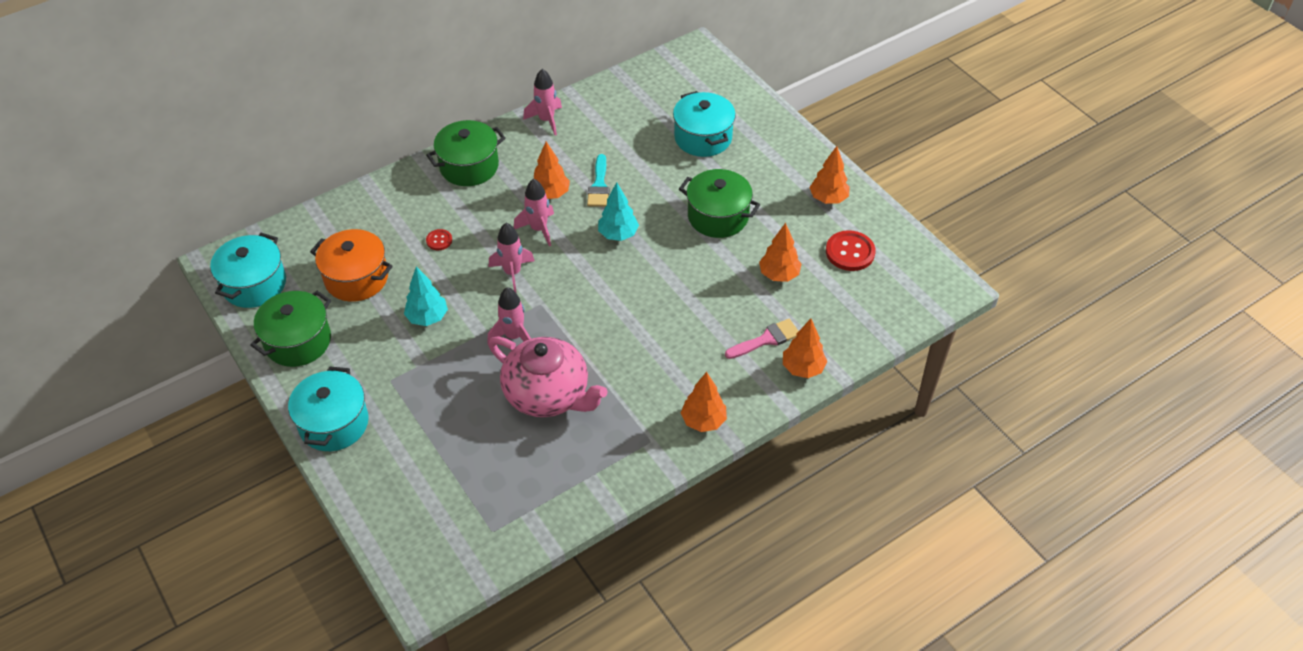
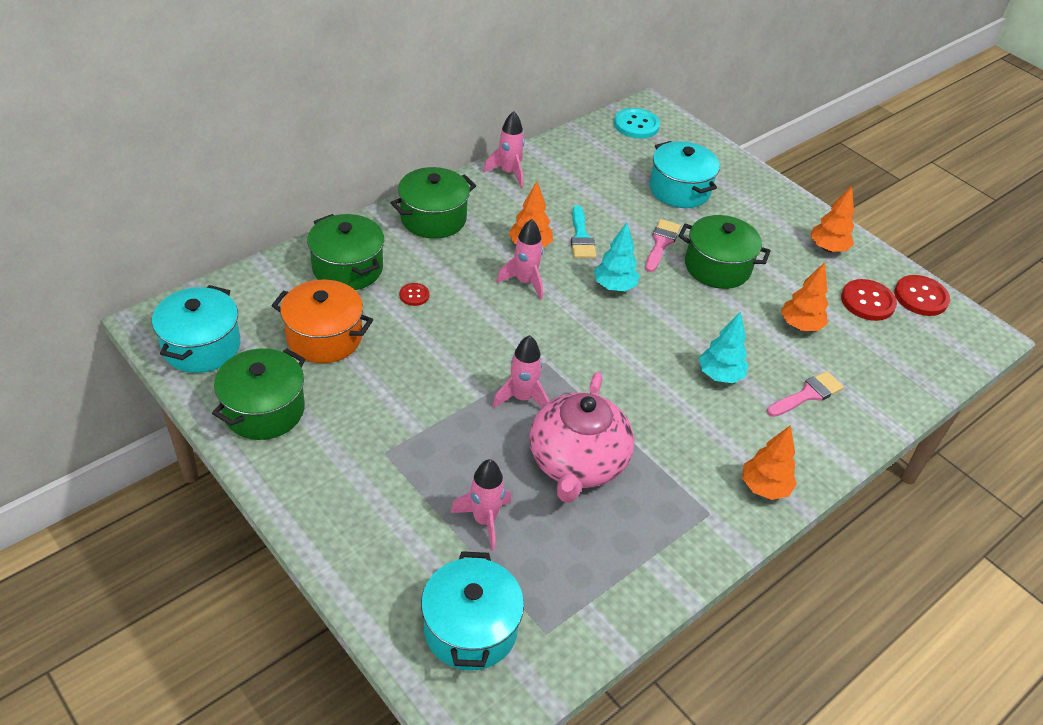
camera: 10 degrees left, 5 degrees down
(334, 423) = (323, 506): turquoise pot -> turquoise pot (470, 629)
(386, 214) = (347, 268): none -> green pot
(427, 317) = (416, 379): turquoise tree -> turquoise tree (720, 375)
(512, 273) = (505, 328): pink rocket -> pink rocket (484, 520)
(548, 394) = (577, 463): pink teapot -> pink teapot turned 75 degrees clockwise
(671, 192) = (661, 243): none -> pink brush
(678, 69) = (636, 125): none -> turquoise button
(803, 368) = (857, 425): orange tree -> none
(902, 248) = (920, 297): none -> red button

